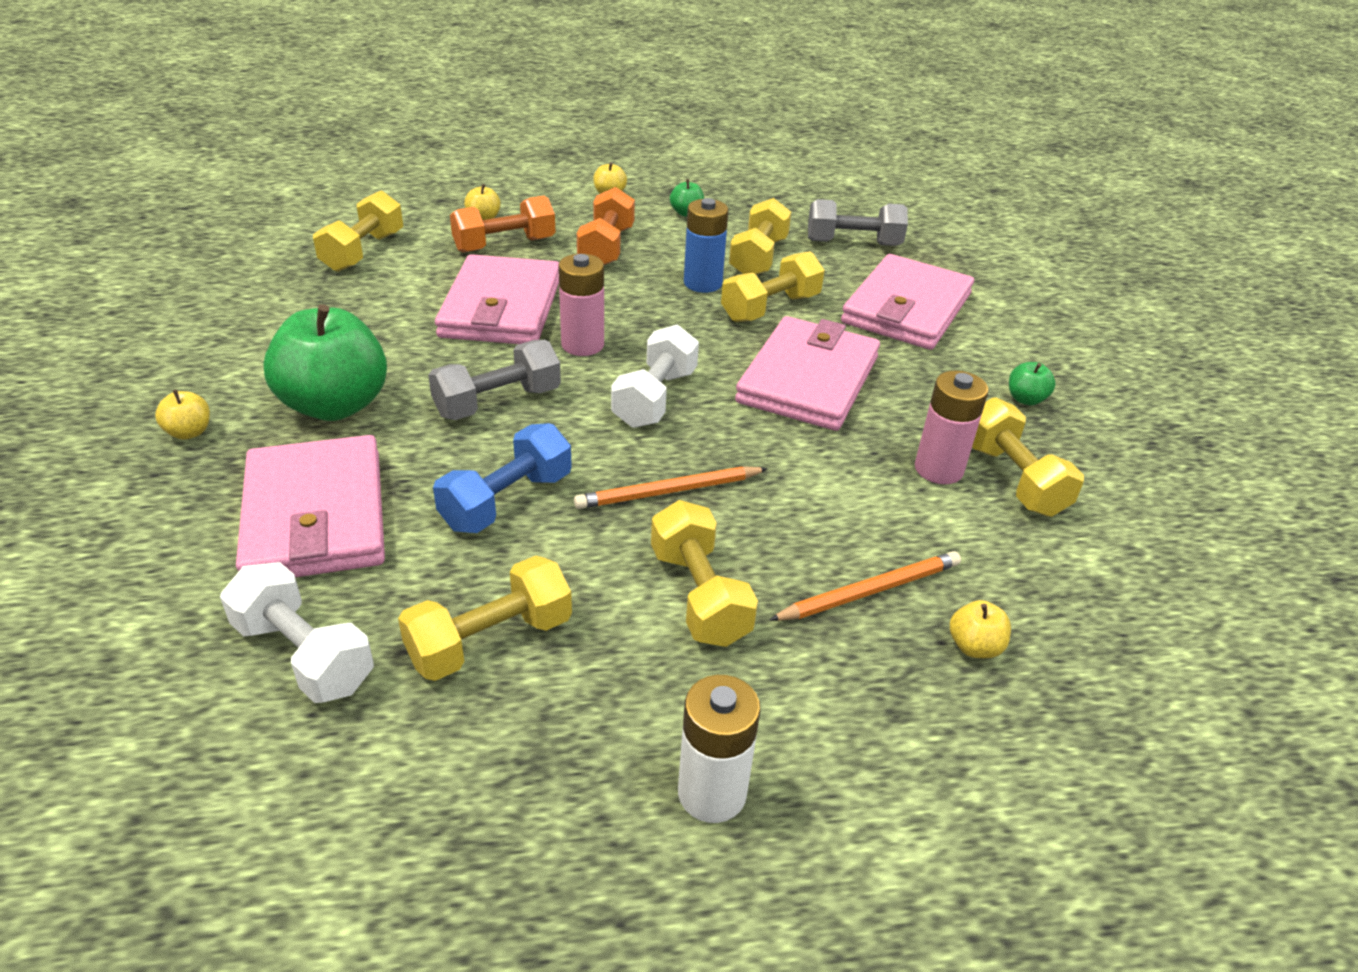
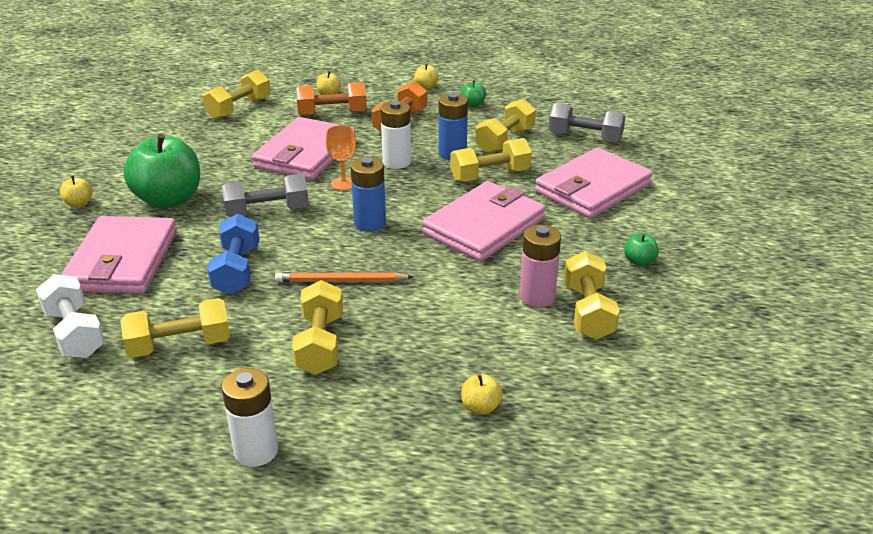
camera: 20 degrees right, 5 degrees down
(507, 501) = (237, 270): blue dumbbell -> blue dumbbell turned 60 degrees counterclockwise
(582, 345) = (343, 183): pink battery -> orange goblet
(636, 304) = (396, 162): none -> white battery
(655, 398) = (370, 223): white dumbbell -> blue battery
(869, 591) = (433, 362): orange pencil -> none

